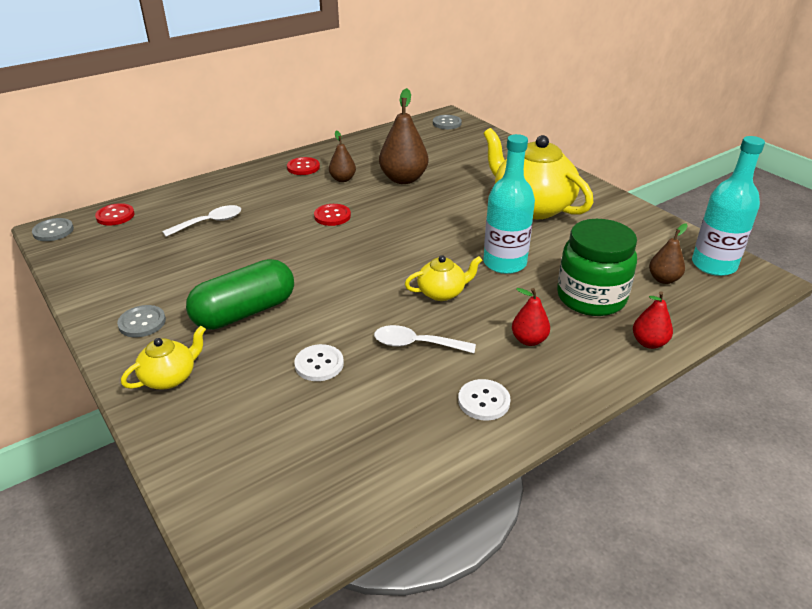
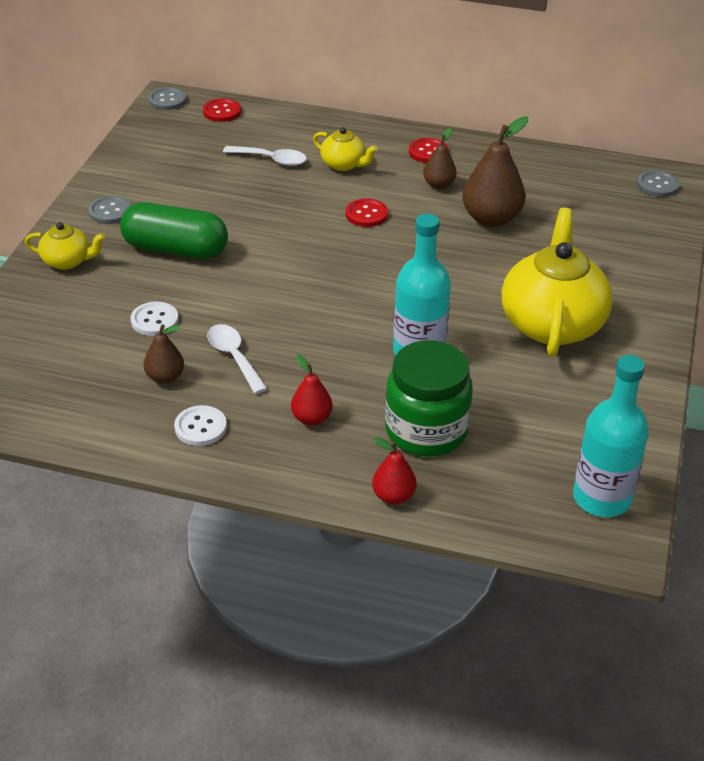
camera: 50 degrees right, 5 degrees up
(442, 293) = (324, 336): yellow teapot -> yellow teapot (344, 164)
(663, 279) = (523, 469): brown pear -> brown pear (165, 377)

